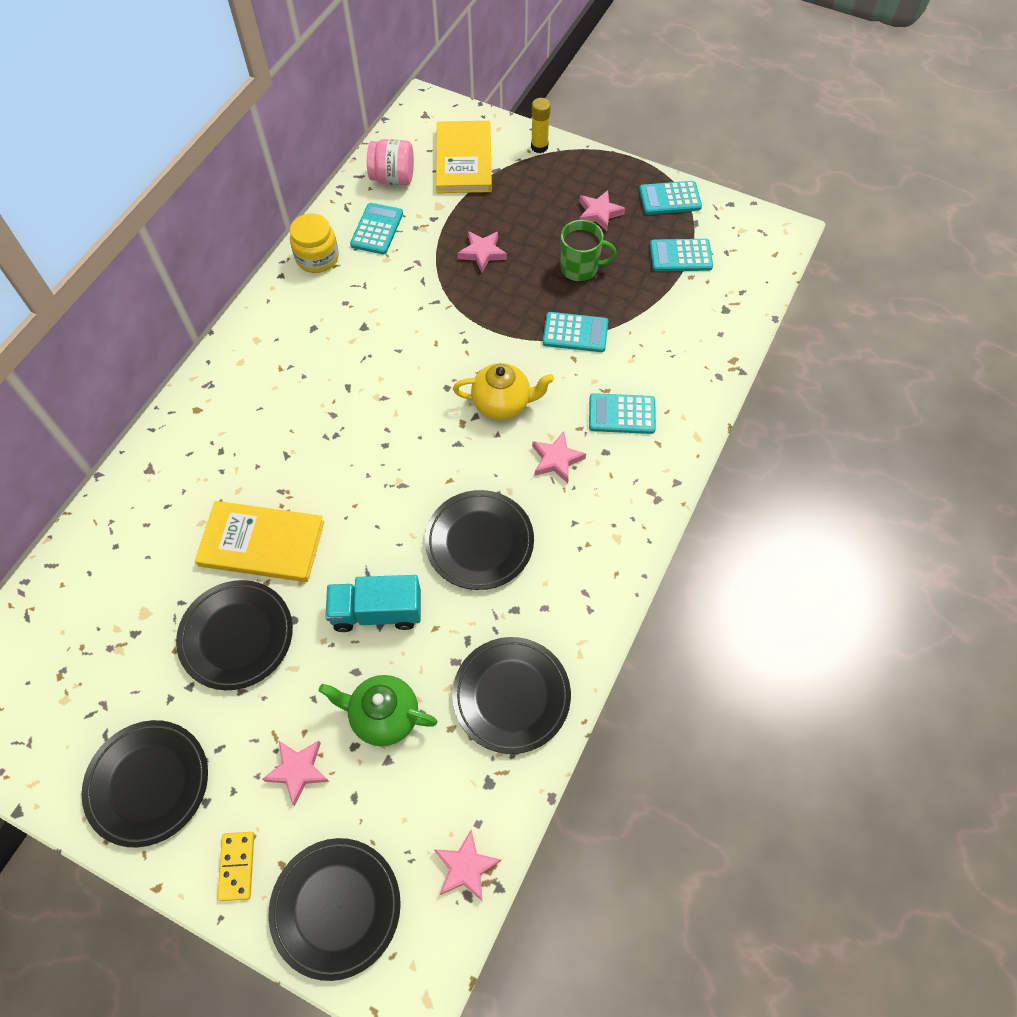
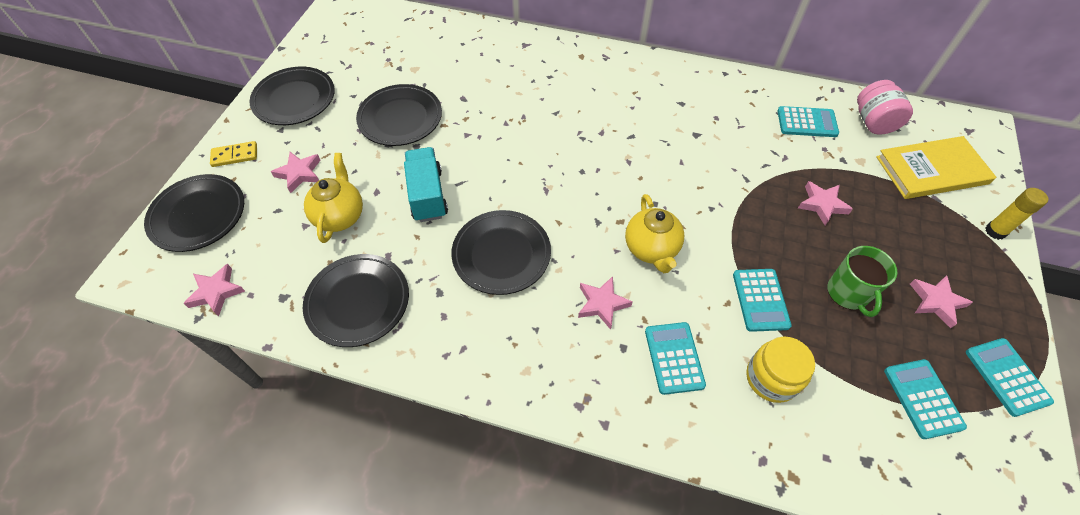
camera: 80 degrees right, 5 degrees down
(262, 543) = (476, 115): yellow book -> none
(317, 258) = (754, 91): yellow jar -> yellow jar (771, 378)
(384, 716) = (340, 216): green teapot -> yellow teapot

